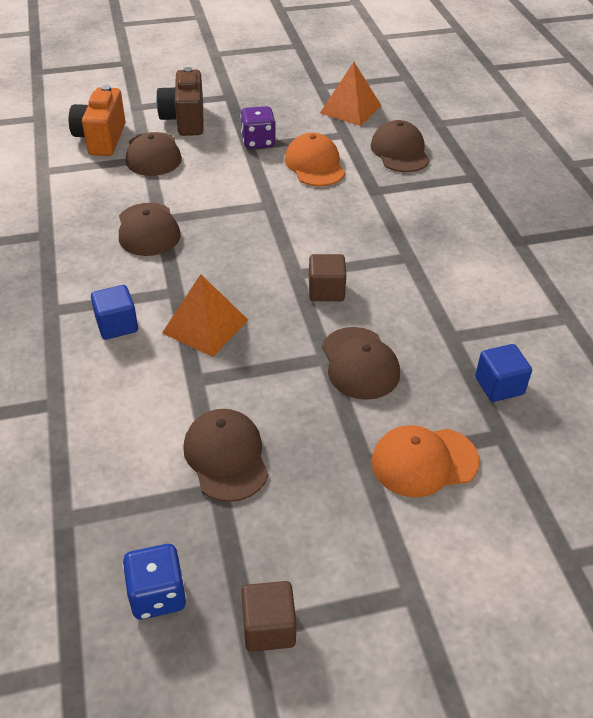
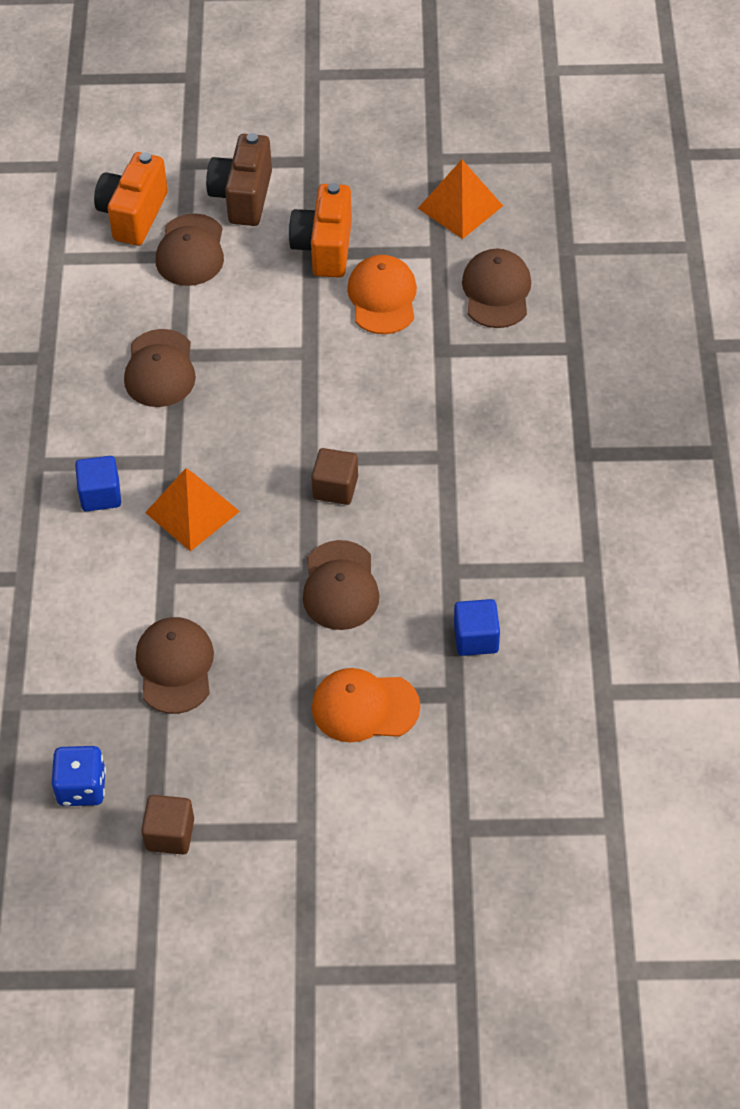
camera: 15 degrees right, 10 degrees up
(258, 142) = (324, 248): purple dice -> orange camera

